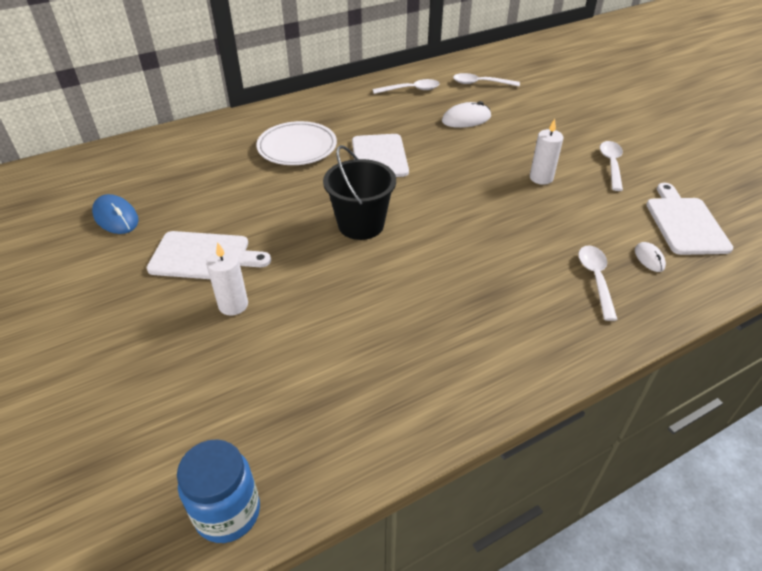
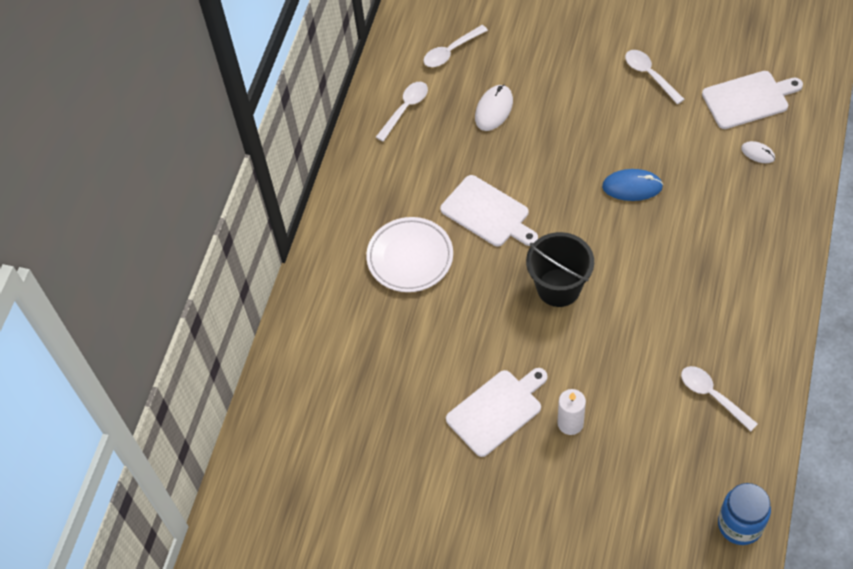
camera: 40 degrees left, 15 degrees up
(116, 217) = (383, 443): blue mouse -> blue mouse (632, 187)
(541, 178) = (620, 132): white candle -> none
(596, 279) = (746, 200): white spoon -> white spoon (713, 396)
(685, 223) = (748, 99): white cutting board -> white cutting board turned 120 degrees clockwise

